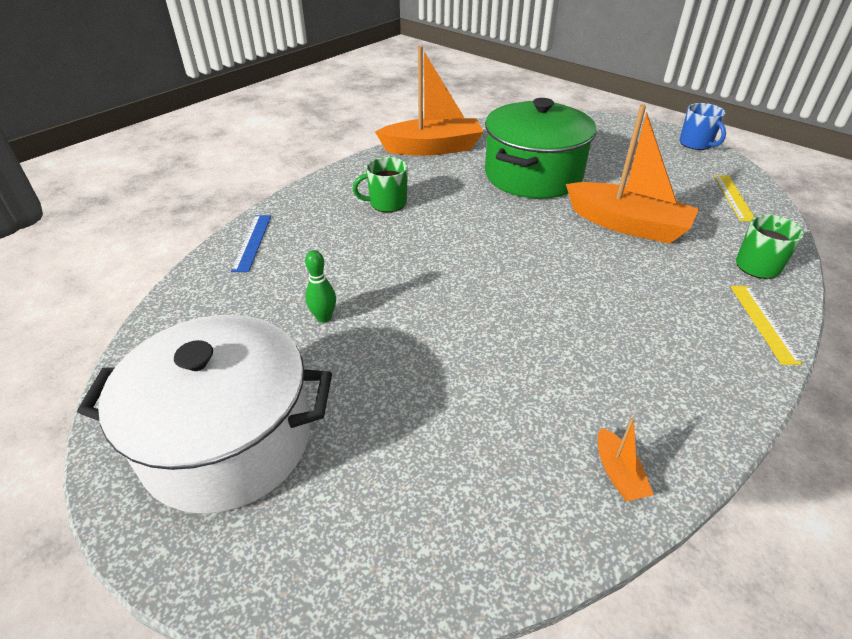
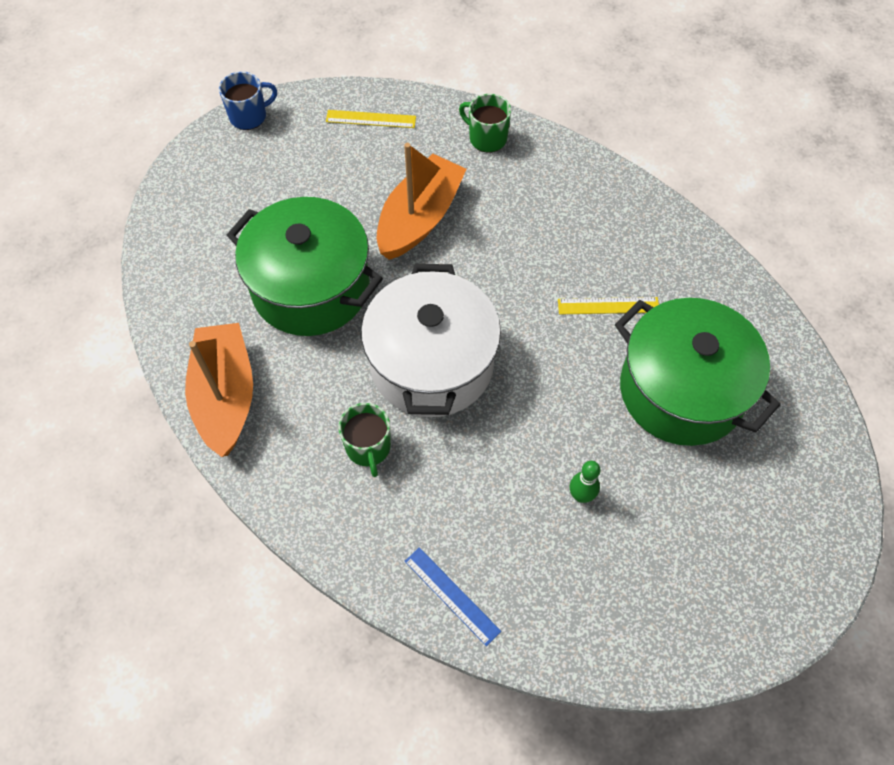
camera: 90 degrees left, 20 degrees up
(228, 440) = (735, 552): white pot -> white pot (431, 364)
(252, 242) = (451, 595): blue ruler -> blue ruler turned 45 degrees clockwise
(445, 409) = (681, 390): none -> green pot
(618, 473) = (722, 287): orange boat -> none
(764, 322) = (563, 159): yellow ruler -> yellow ruler (608, 306)

